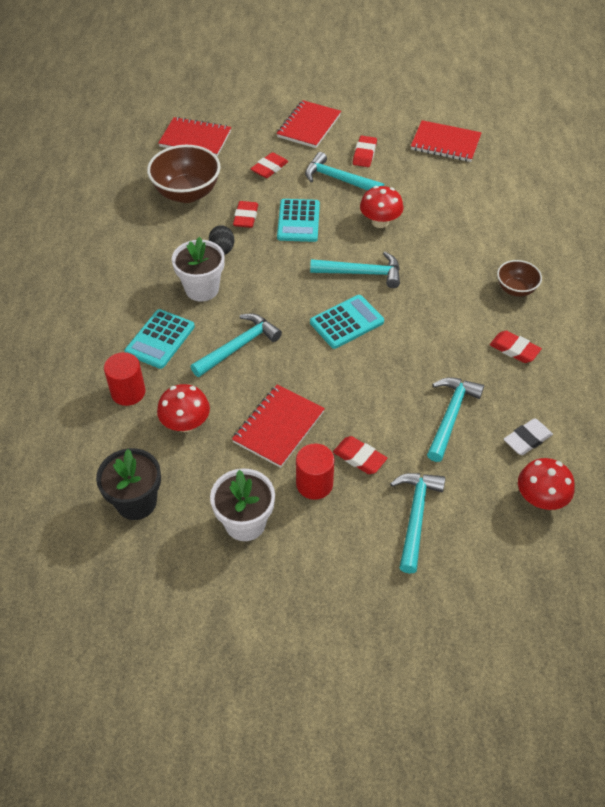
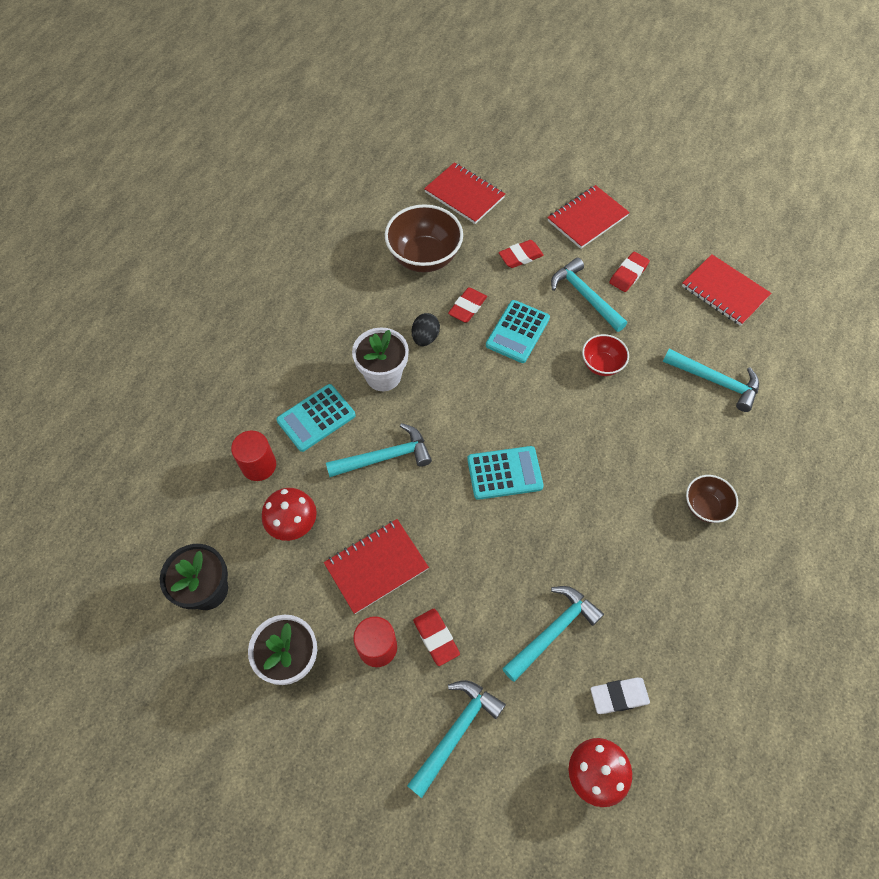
camera: 25 degrees right, 10 degrees up
(361, 273) = (550, 420): turquoise hammer -> turquoise hammer (715, 381)
(380, 222) = (601, 365): red mushroom -> red bowl
(514, 349) = (663, 581): red eraser -> none

